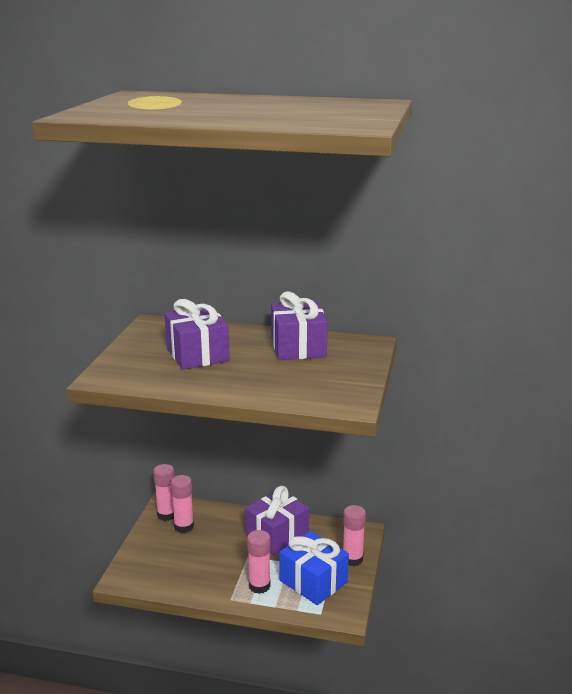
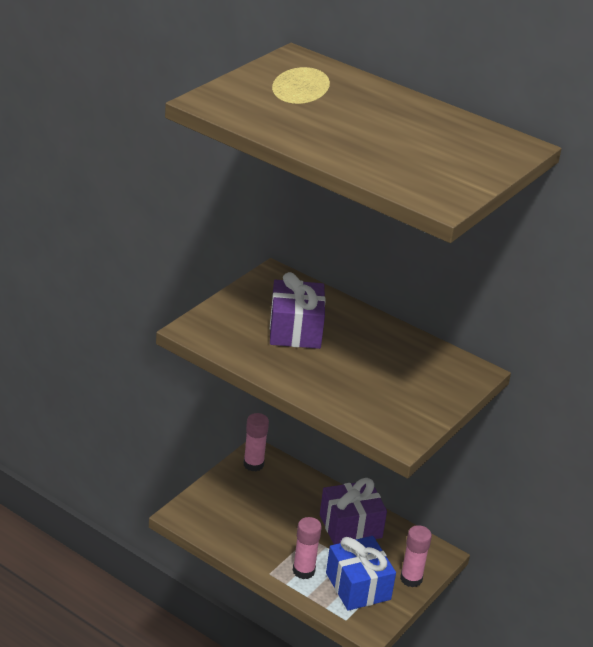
camera: 20 degrees right, 10 degrees up
(184, 526) = (263, 483): pink glue stick -> none
(298, 347) = (399, 353): purple gift -> none

